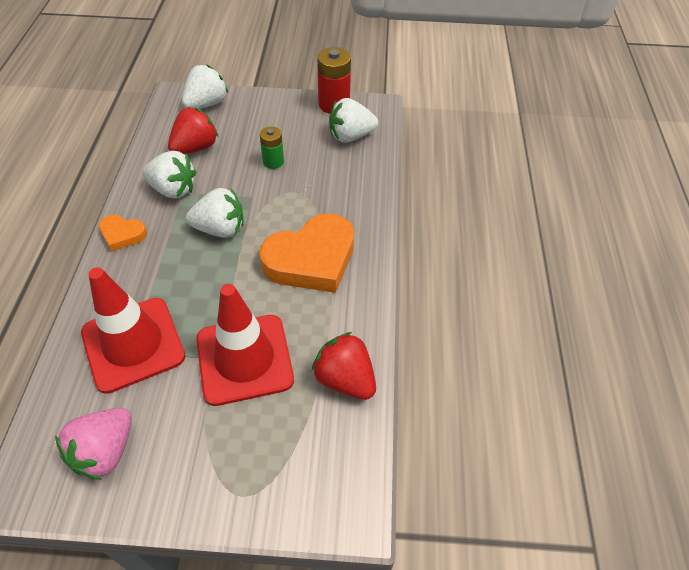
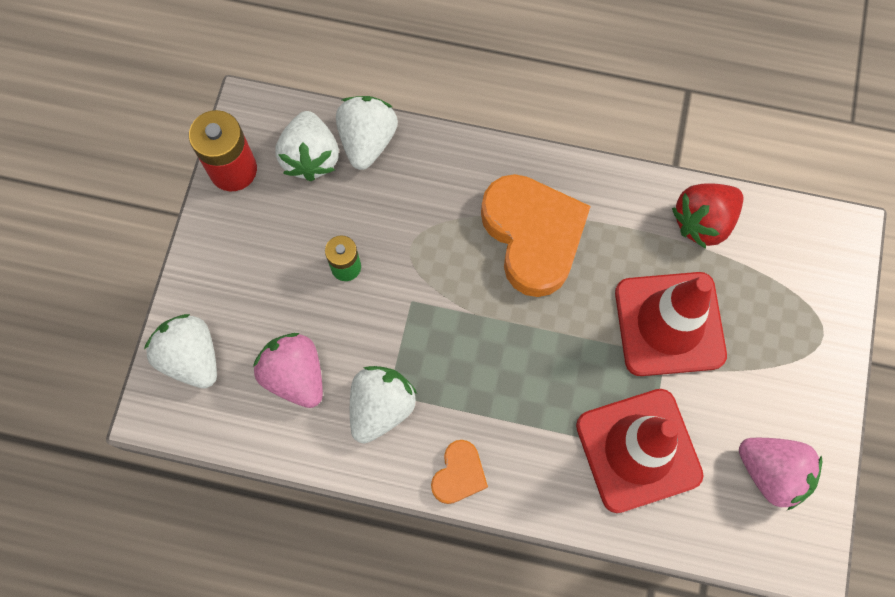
camera: 80 degrees left, 20 degrees up
(195, 148) = (295, 375): red strawberry -> pink strawberry
(220, 229) = (466, 344): white strawberry -> white strawberry (367, 141)

